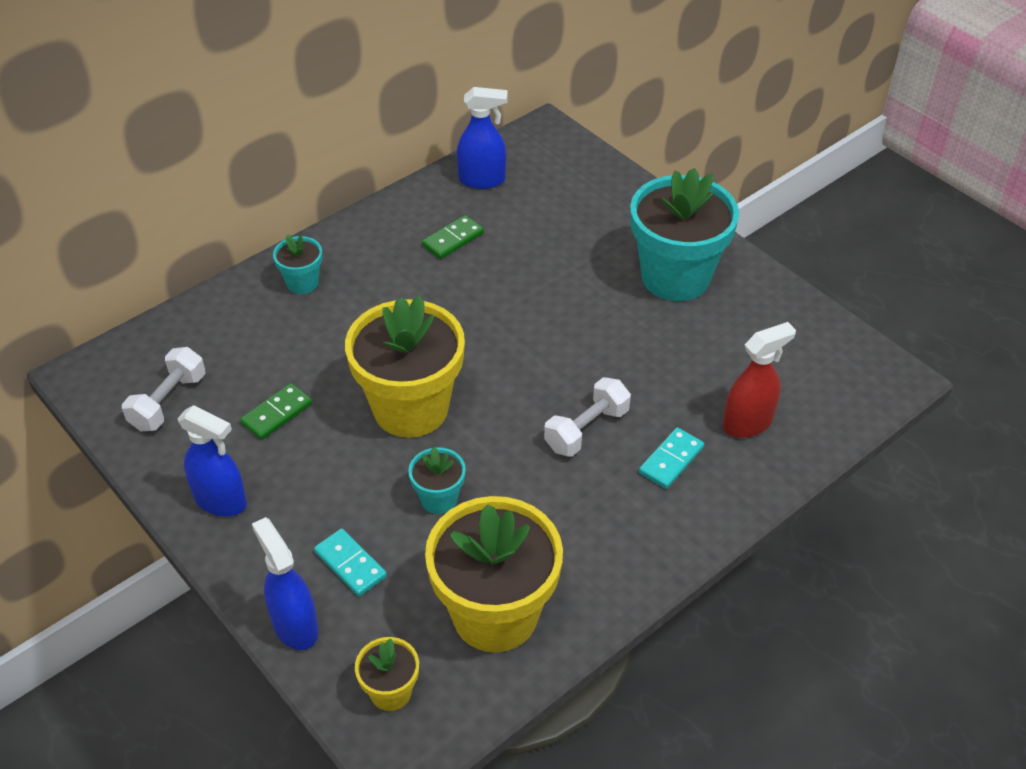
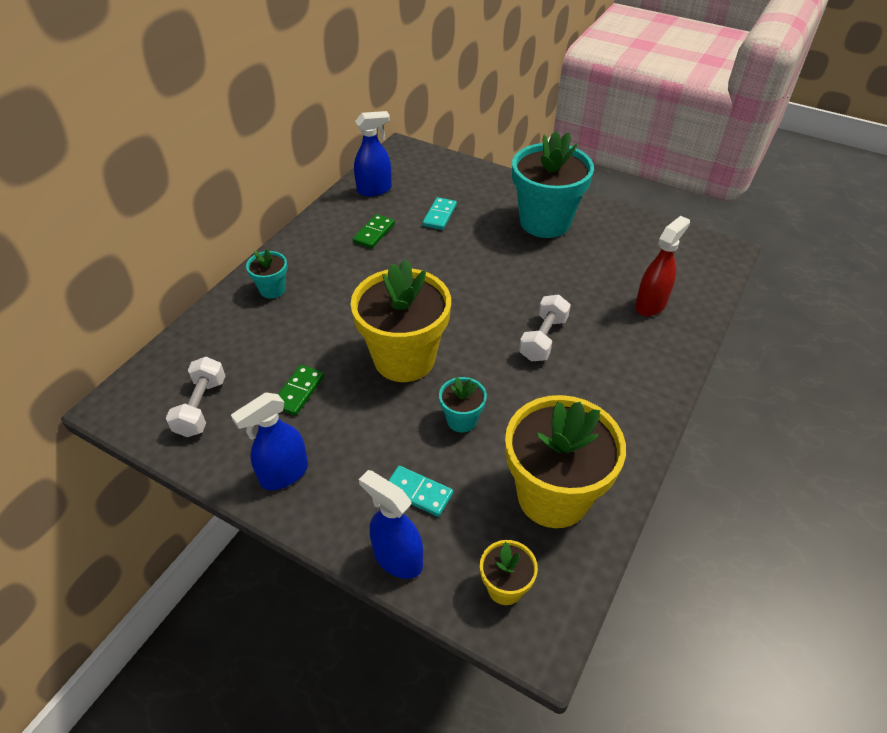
camera: 20 degrees left, 0 degrees up
(221, 501) = (284, 474): blue spray bottle -> blue spray bottle turned 135 degrees clockwise
(671, 460) = (614, 344): turquoise domino -> turquoise domino (440, 215)

